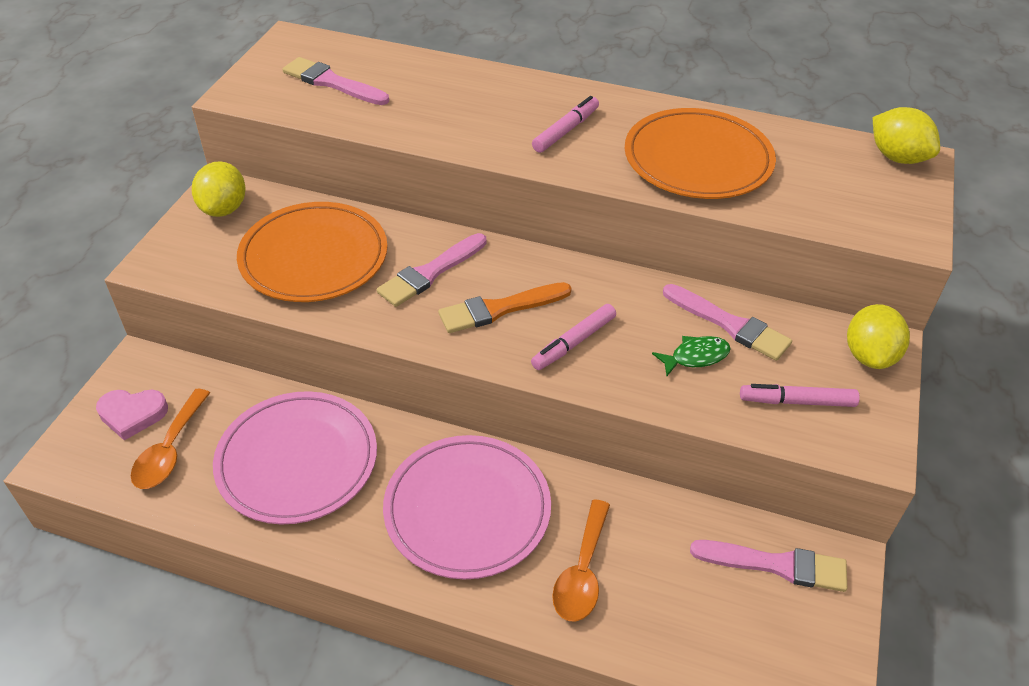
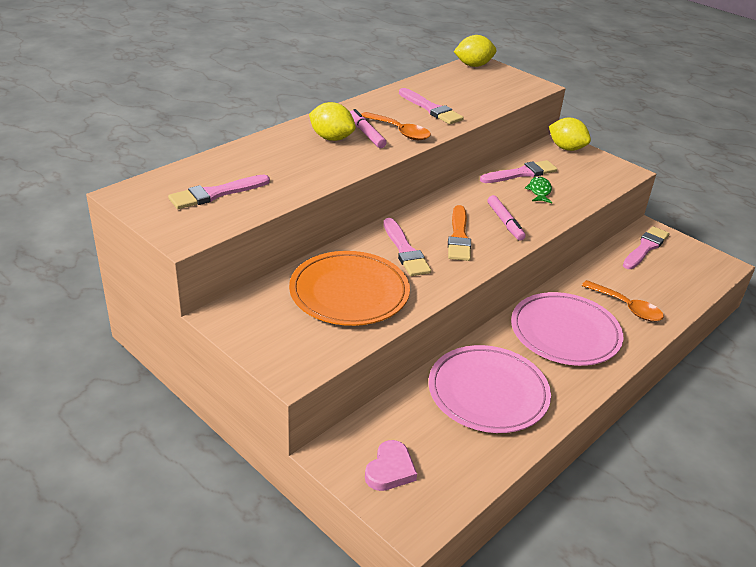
camera: 65 degrees left, 10 degrees down
(170, 449) = (441, 455): orange spoon -> orange spoon (399, 131)
(224, 209) = (251, 320): yellow lemon -> yellow lemon (331, 138)
(698, 159) = (431, 109): orange plate -> pink brush
(797, 402) = (587, 177): pink marker -> none

